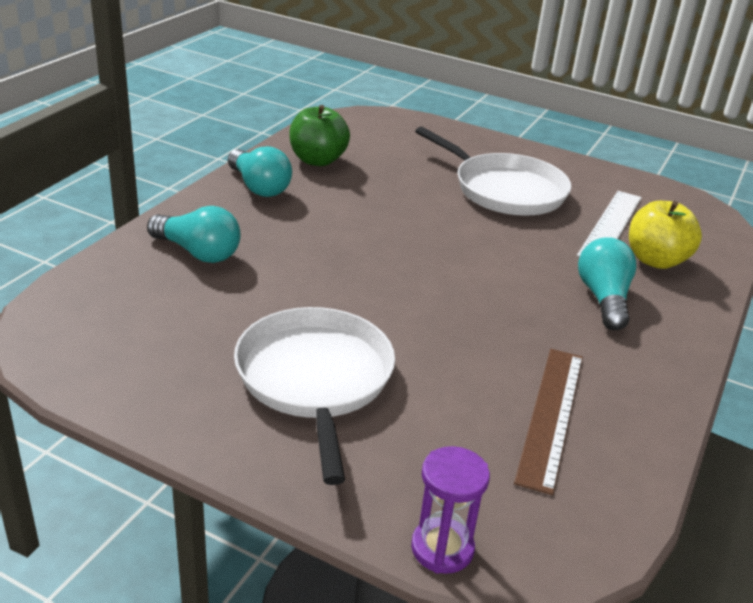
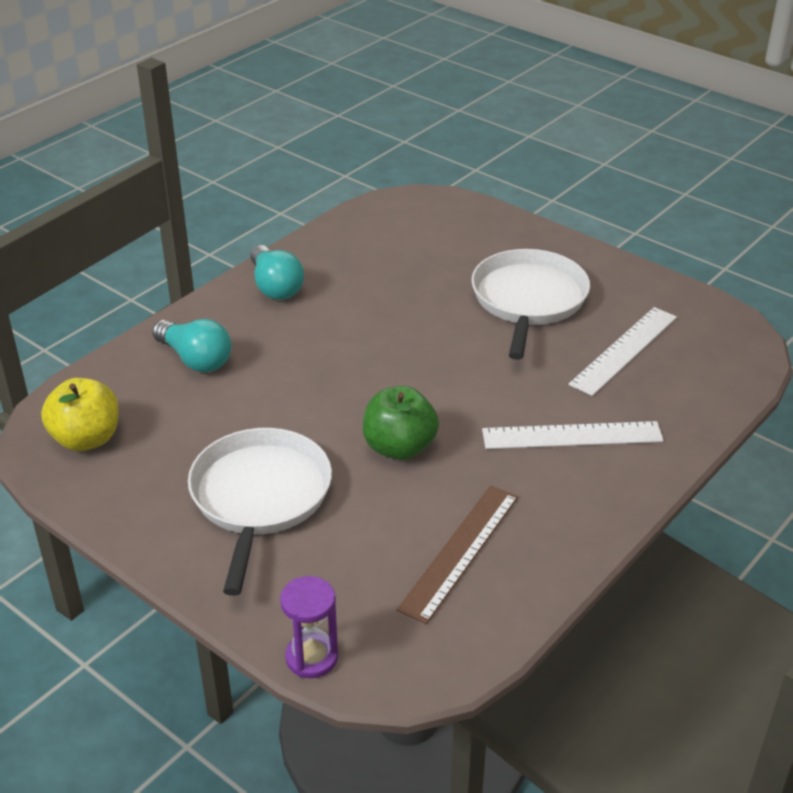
camera: 15 degrees right, 5 degrees up
(317, 160) = (345, 256): green apple -> green apple (399, 448)
(504, 190) = (528, 300): white pan -> white pan turned 135 degrees counterclockwise
(603, 299) = (572, 435): turquoise light bulb -> white ruler
(655, 260) = (651, 395): yellow apple -> yellow apple (86, 439)

